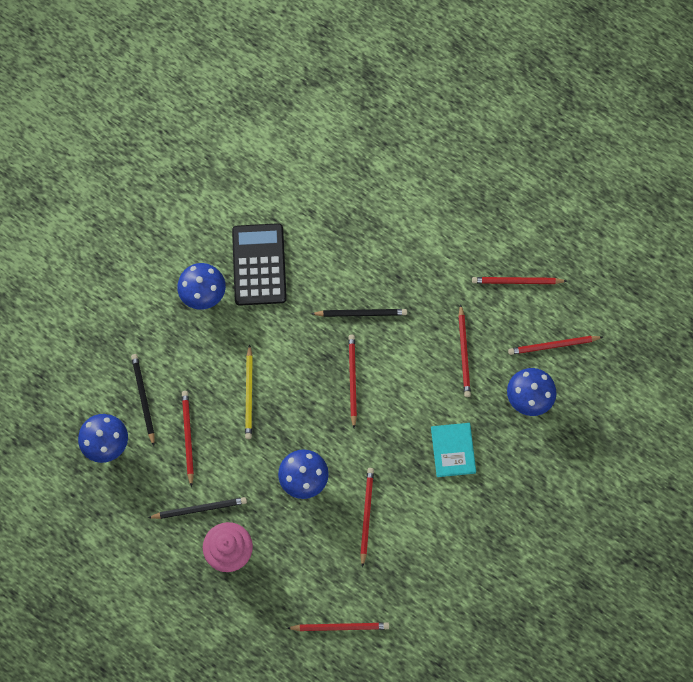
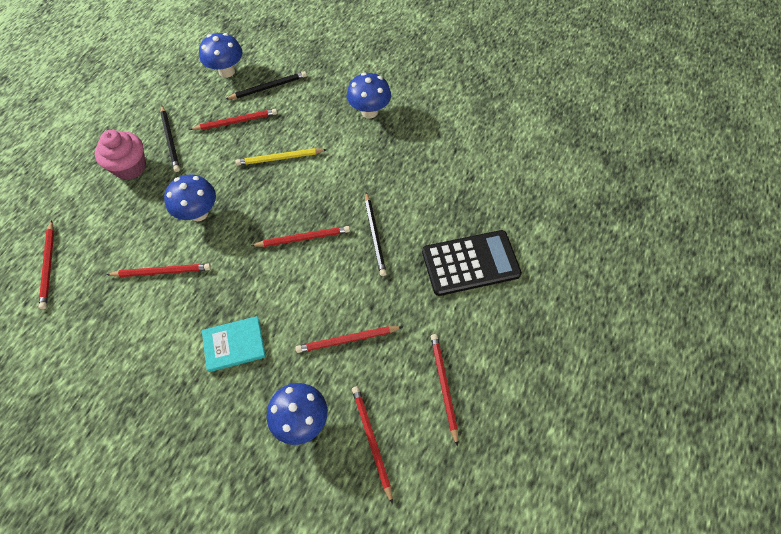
camera: 80 degrees right, 10 degrees down
(259, 265) = (407, 146): black calculator -> black calculator (470, 263)

